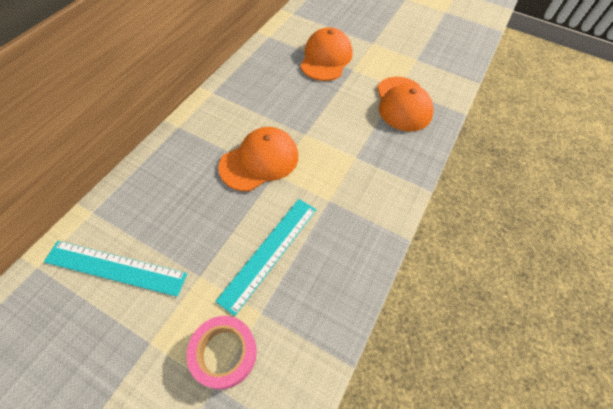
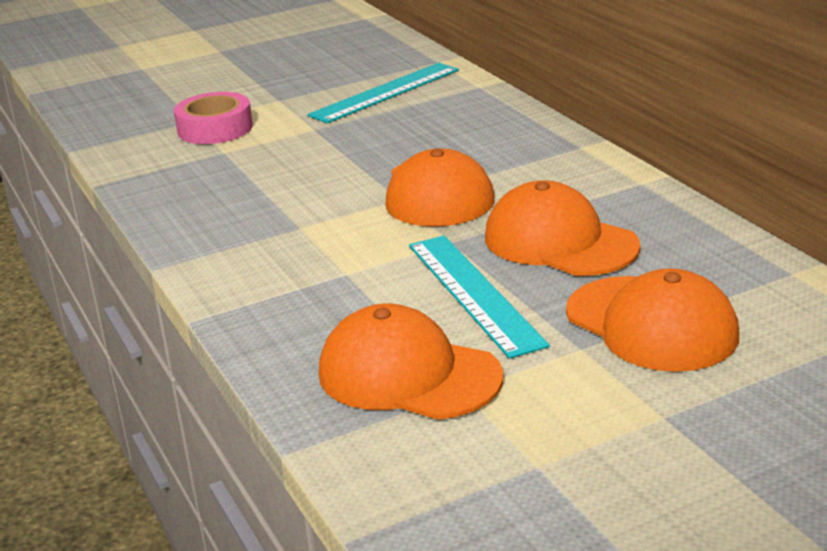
camera: 130 degrees right, 30 degrees down
(269, 252) = (285, 170): turquoise ruler -> turquoise ruler (474, 293)
(283, 99) = (560, 242): none -> orange cap

